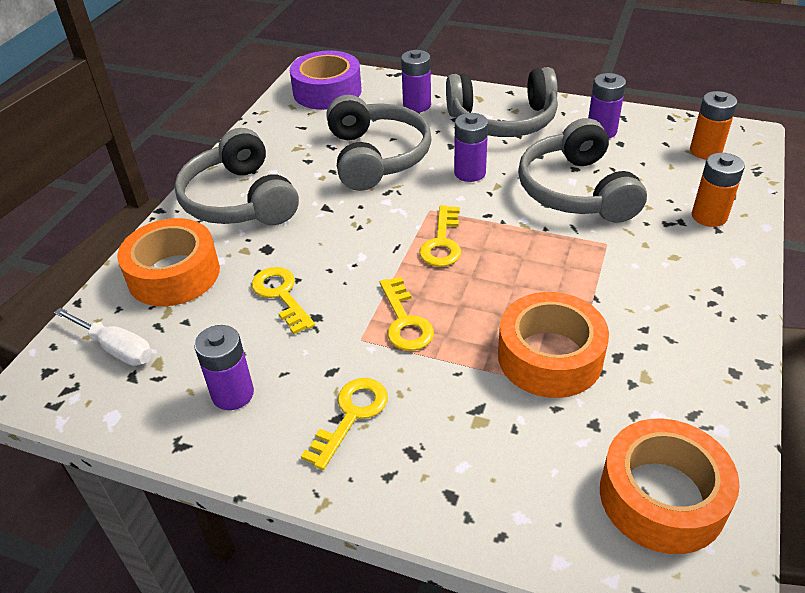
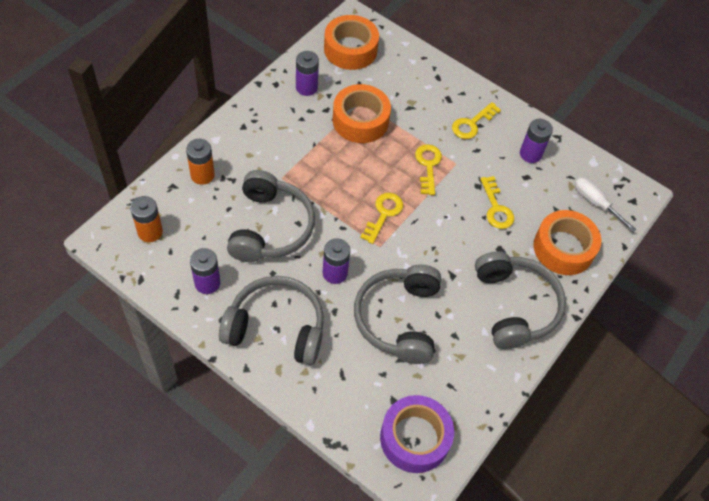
camera: 170 degrees left, 15 degrees up
(417, 105) = (339, 379): purple battery -> purple battery (306, 87)

